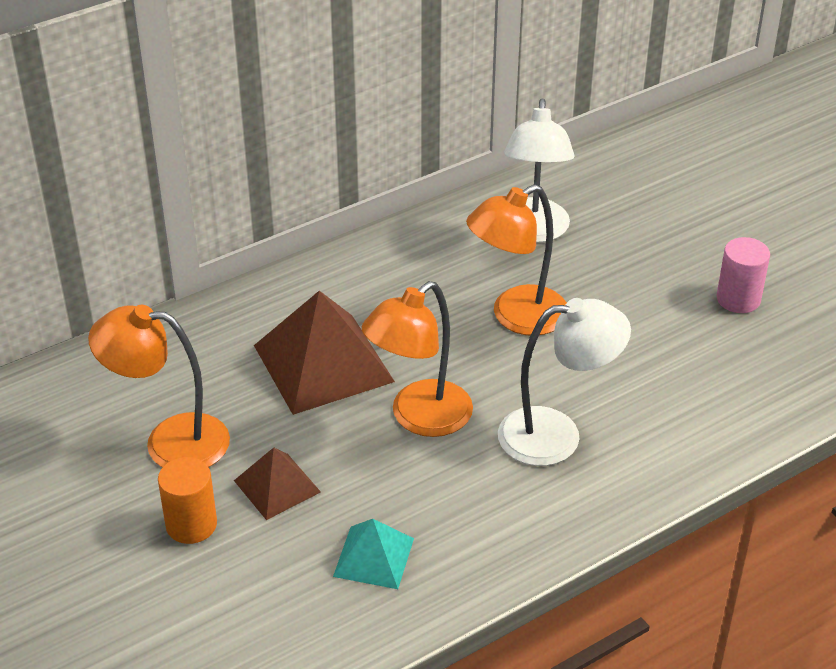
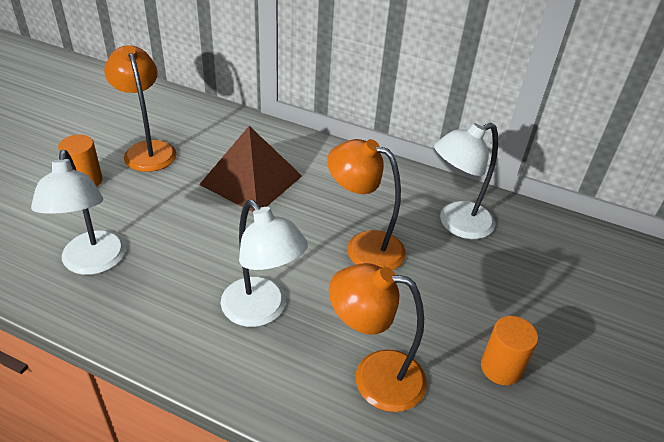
camera: 55 degrees right, 0 degrees up
(277, 486) = (134, 200): brown pyramid -> none
(374, 557) = (93, 263): turquoise pyramid -> white lamp
(419, 418) = (231, 237): orange lamp -> orange lamp (374, 376)
(738, 299) = (501, 368): pink cylinder -> orange cylinder

